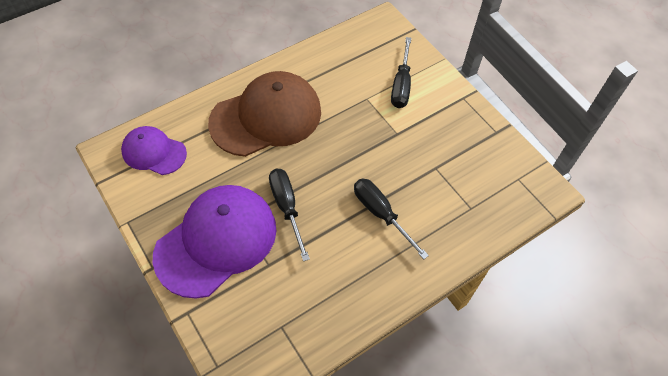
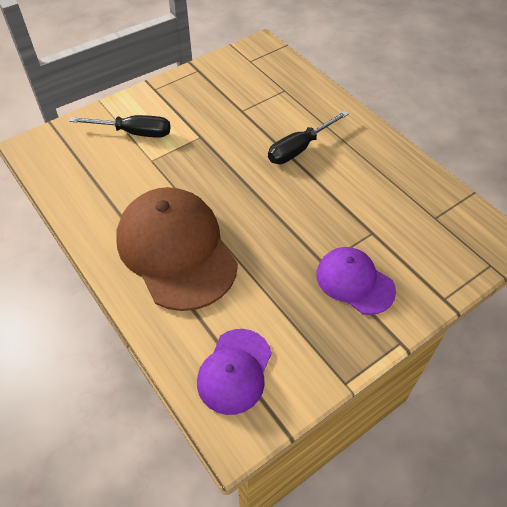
camera: 90 degrees left, 5 degrees down
(216, 241) = (354, 282): purple cap -> purple cap, size x0.56
(287, 208) = (302, 222): black screwdriver -> none

